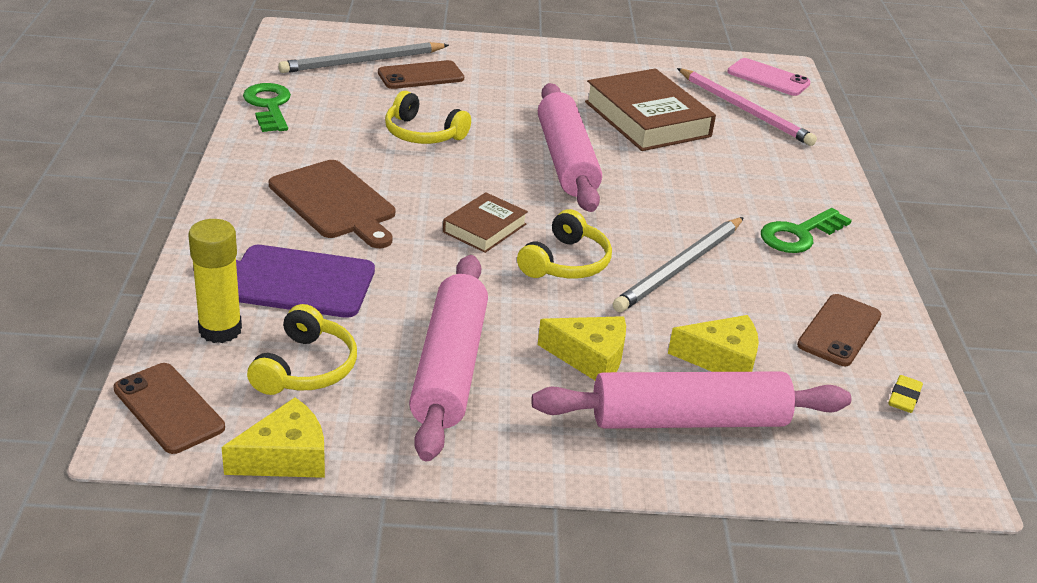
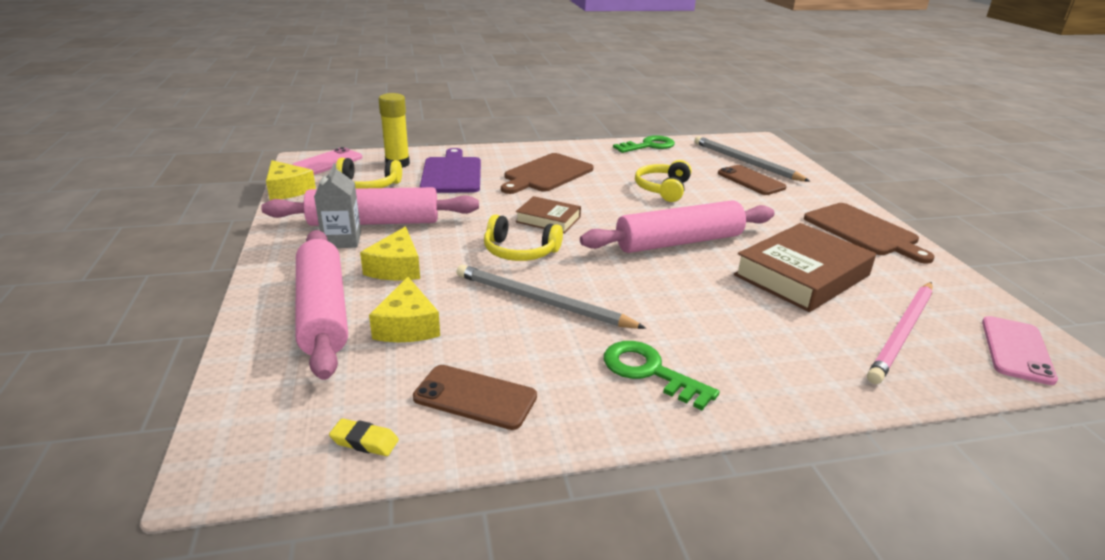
camera: 80 degrees right, 5 degrees down
(169, 408) = (328, 162): brown phone -> pink phone
(500, 400) = (342, 240): none -> grey carton
(567, 62) = (863, 231): none -> brown cutting board

